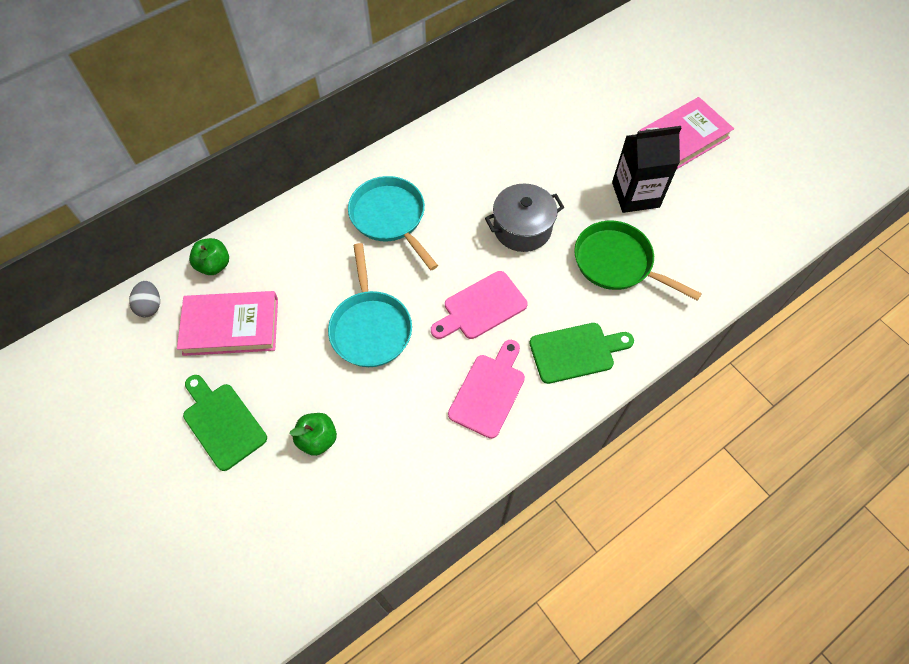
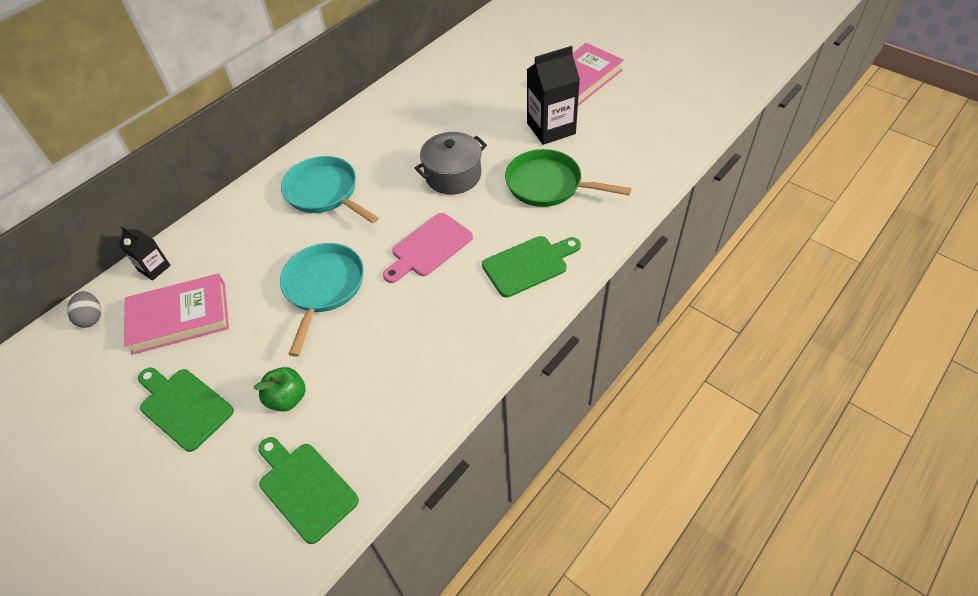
camera: 10 degrees left, 10 degrees down
(214, 265) = (154, 268): green apple -> black carton
(319, 535) = (305, 488): none -> green cutting board
(370, 327) = (323, 288): turquoise pan -> turquoise pan turned 150 degrees counterclockwise
(489, 391) = (452, 317): pink cutting board -> none

